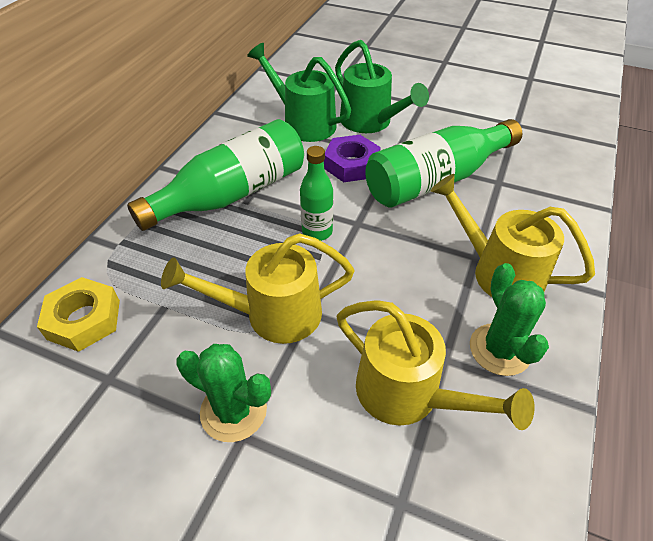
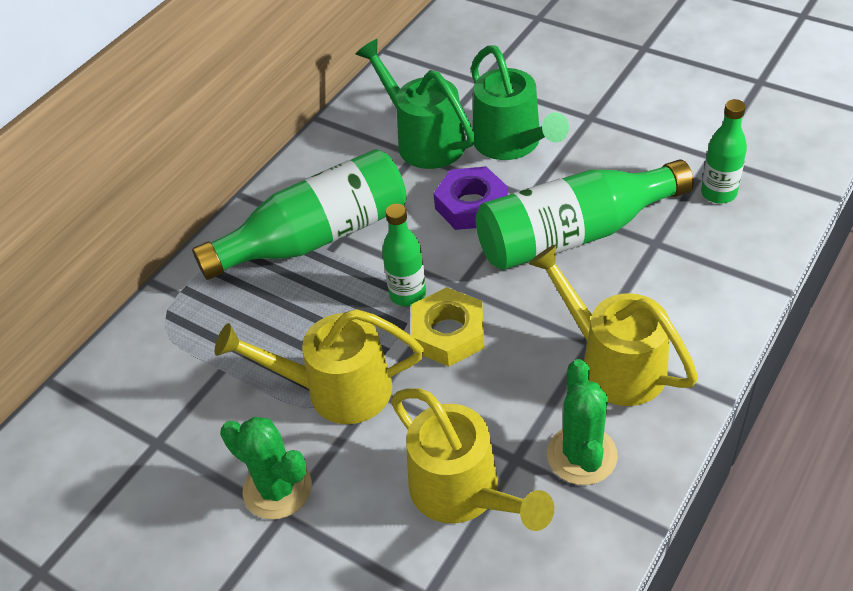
camera: 15 degrees right, 0 degrees up
(84, 319) = (137, 377): yellow nut -> yellow nut (448, 333)
(531, 147) = (718, 193): none -> green bottle

